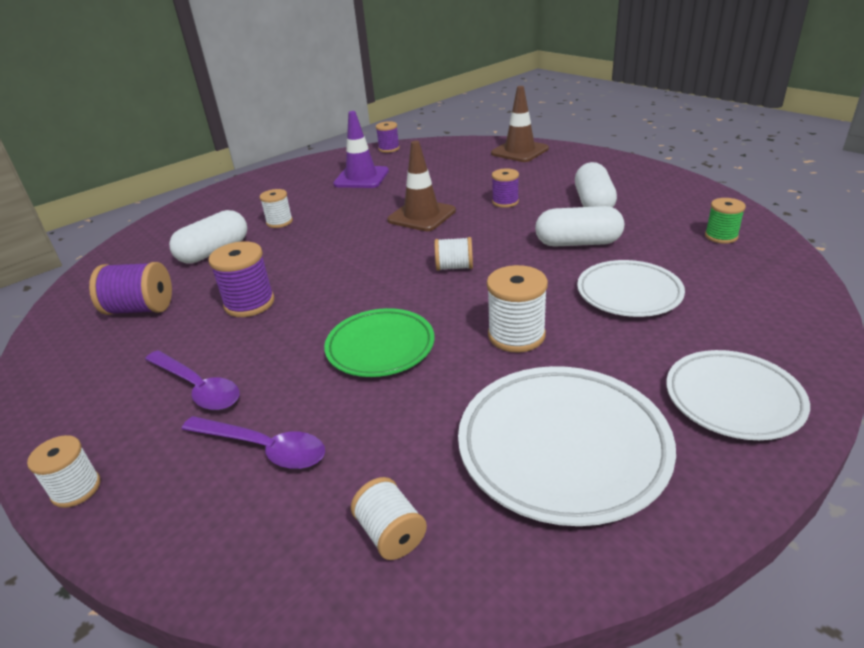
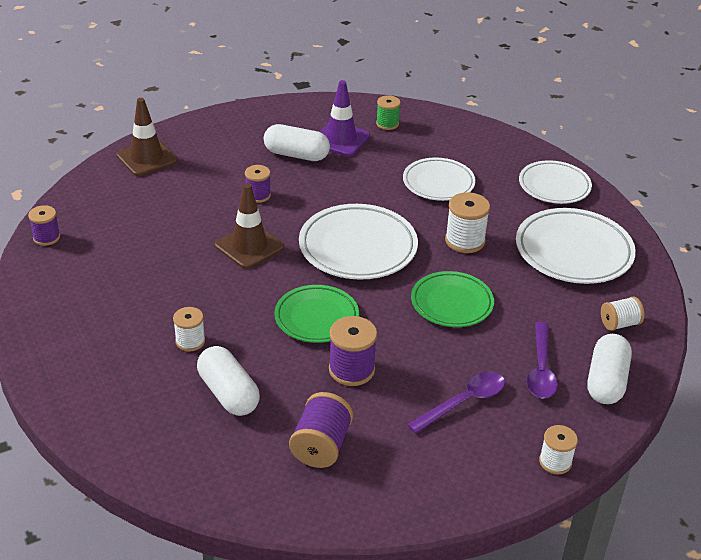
camera: 80 degrees left, 5 degrees up
(263, 448) = (541, 369): purple spoon -> purple spoon turned 150 degrees clockwise
(326, 269) = (316, 318): none -> green plate
(361, 178) = (118, 270): purple traffic cone -> purple traffic cone (340, 139)
(454, 267) = (358, 247): white spool -> white plate
(578, 243) = (357, 181): white capsule -> white capsule (606, 381)

